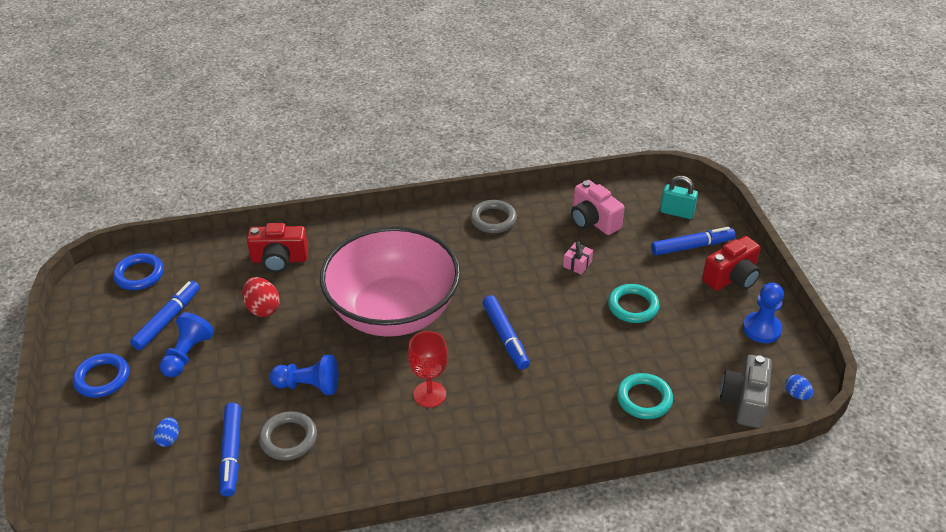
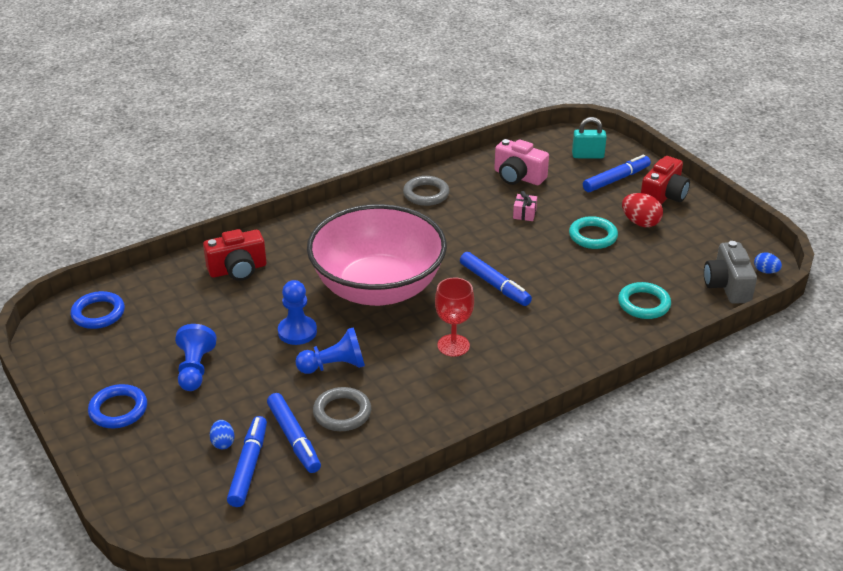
camera: 20 degrees left, 5 degrees down
(167, 320) = (155, 345): blue marker -> blue marker (249, 466)
(262, 308) = (247, 314): red egg -> red egg (640, 223)
(761, 329) = (710, 229): blue pawn -> blue pawn (297, 332)

